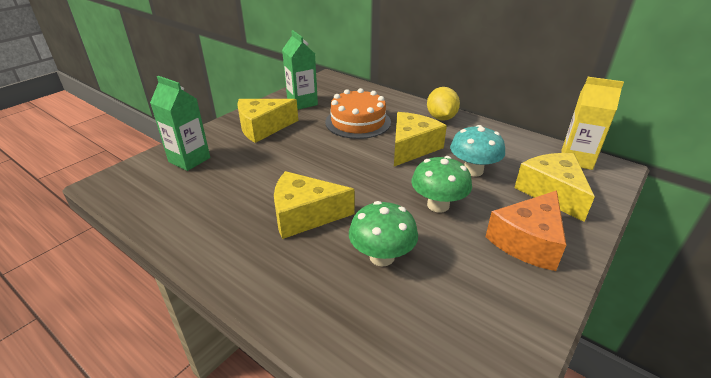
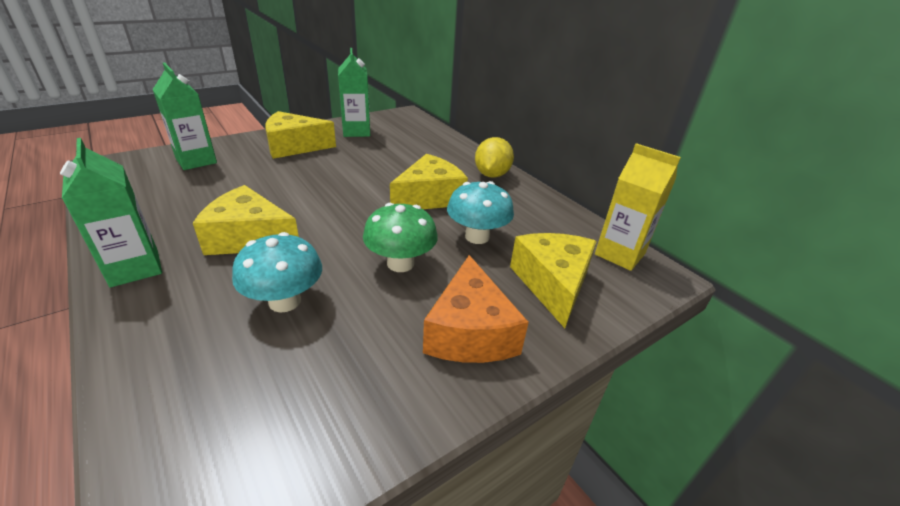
camera: 15 degrees right, 0 degrees up
(237, 264) = (135, 268): none -> green carton
(358, 122) = (395, 160): orange cake -> none
(382, 257) = (285, 301): green mushroom -> turquoise mushroom
(528, 241) = (470, 332): orange cheese -> orange cheese turned 60 degrees counterclockwise

